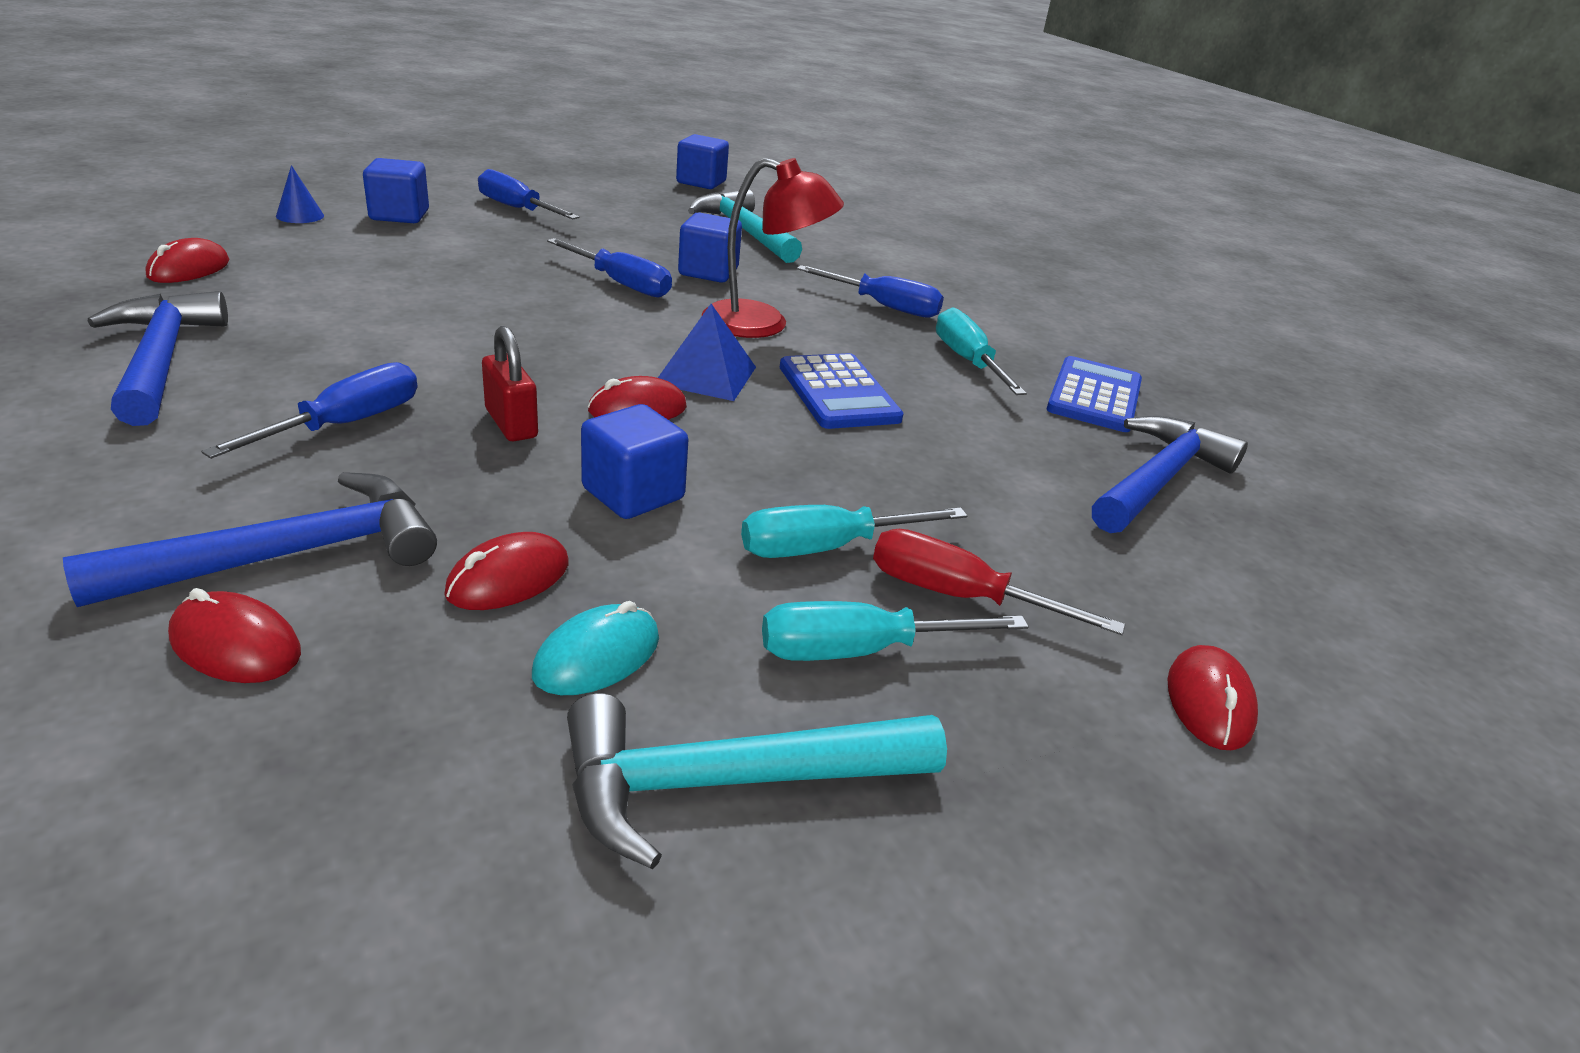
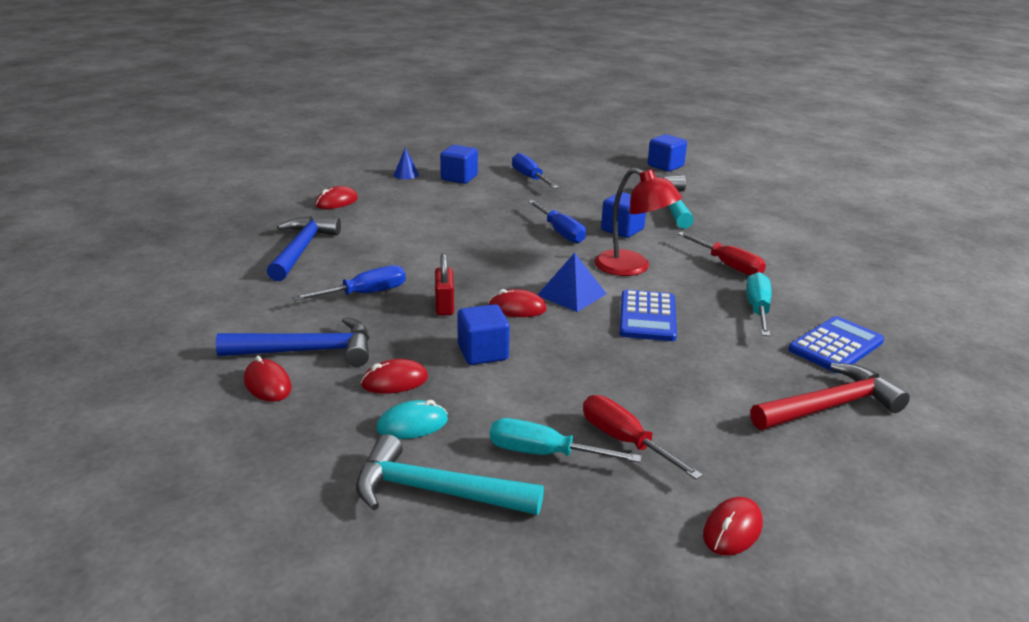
camera: 30 degrees right, 5 degrees down
(827, 548) = (568, 400): turquoise screwdriver -> none
(883, 306) = (727, 265): blue screwdriver -> red screwdriver
(1158, 479) = (830, 406): blue hammer -> red hammer

